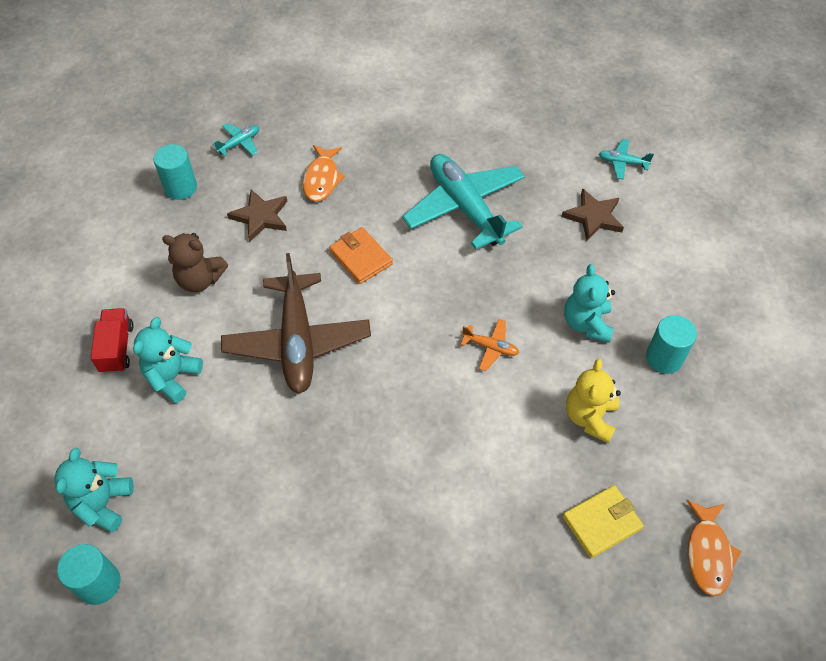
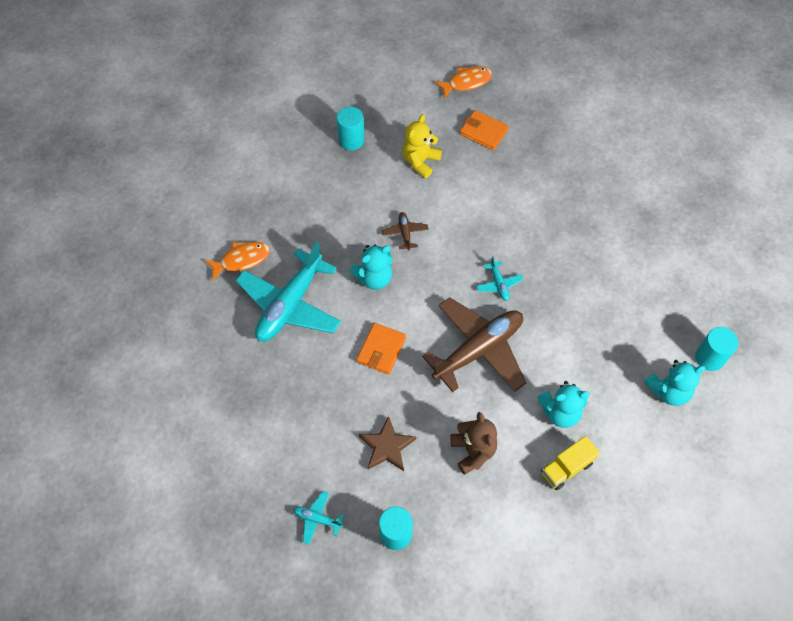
camera: 120 degrees left, 5 degrees up
(117, 348) = (566, 468): red truck -> yellow truck
(322, 179) = (320, 424): orange fish -> orange fish (241, 260)
(490, 347) = (405, 233): orange plane -> brown plane
(586, 323) = (351, 188): turquoise teddy bear -> turquoise teddy bear (374, 278)
(590, 417) = (420, 161): yellow teddy bear -> yellow teddy bear turned 135 degrees clockwise
(593, 217) = (251, 219): brown star -> none
(601, 523) = (483, 132): yellow wallet -> orange wallet
(622, 163) = (183, 222): turquoise plane -> turquoise plane (498, 284)

